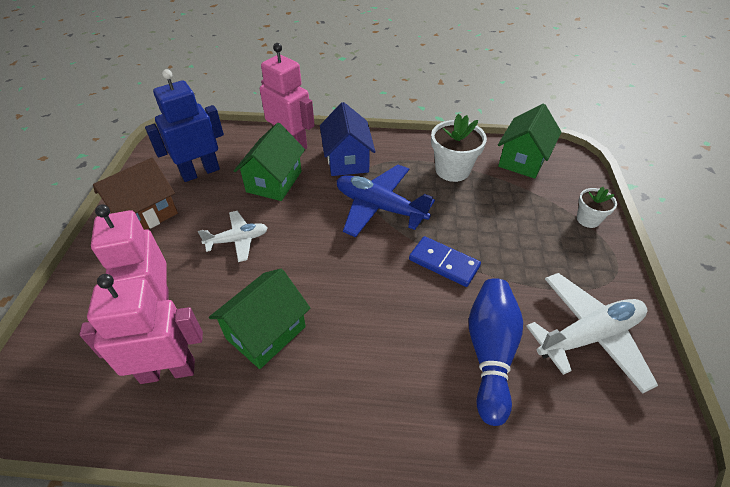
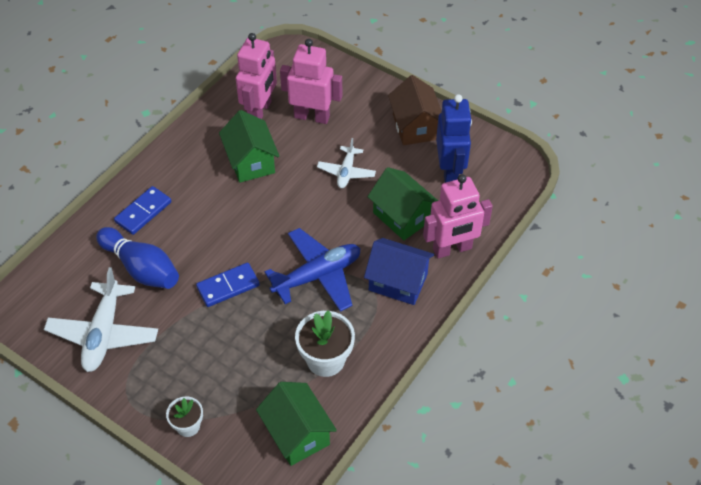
camera: 120 degrees right, 5 degrees up
(417, 407) = (143, 212): none -> blue domino

